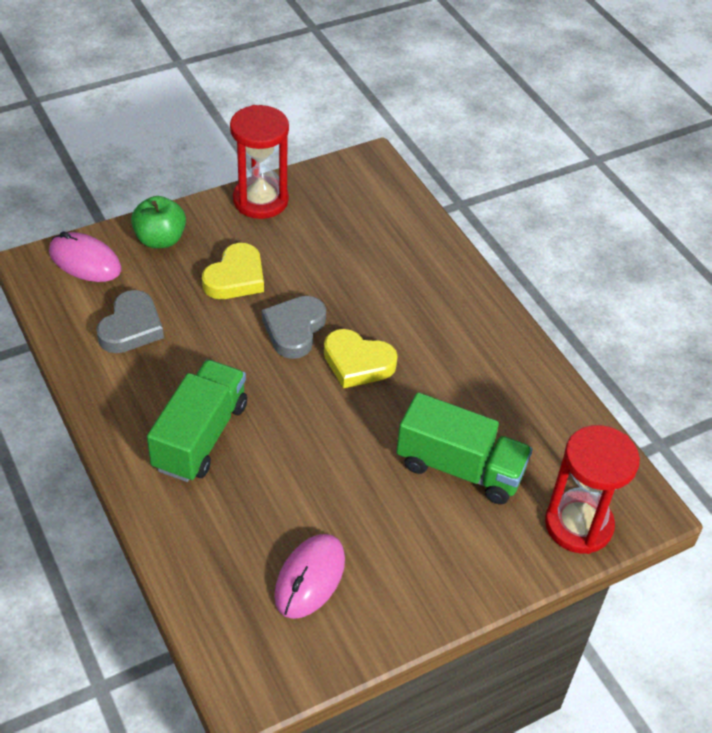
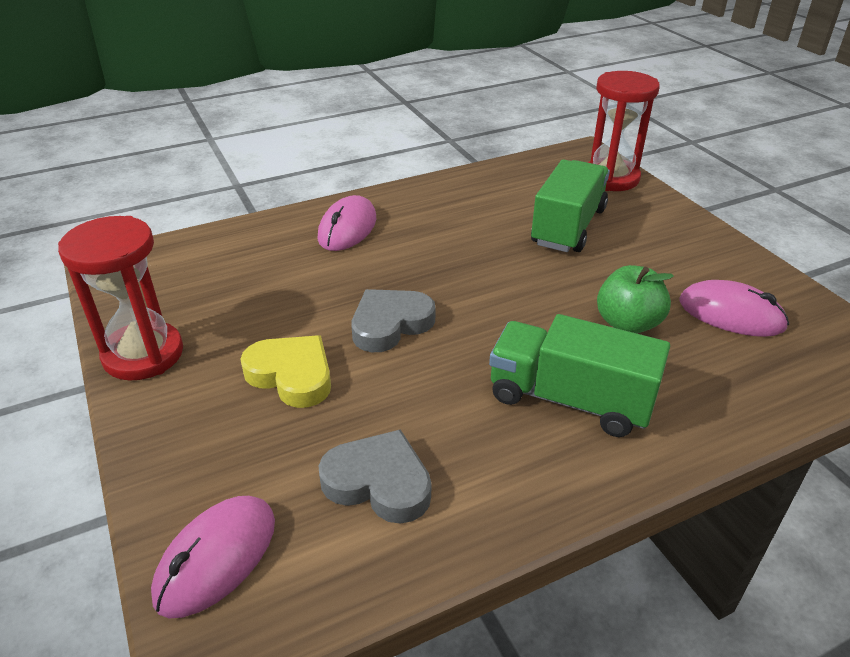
camera: 85 degrees left, 10 degrees down
(160, 239) = (191, 459): green apple -> green apple (627, 323)
(294, 330) = (390, 324): grey heart -> grey heart turned 120 degrees clockwise
(357, 363) = (441, 280): yellow heart -> none
(438, 297) = (347, 228): none -> pink mouse

